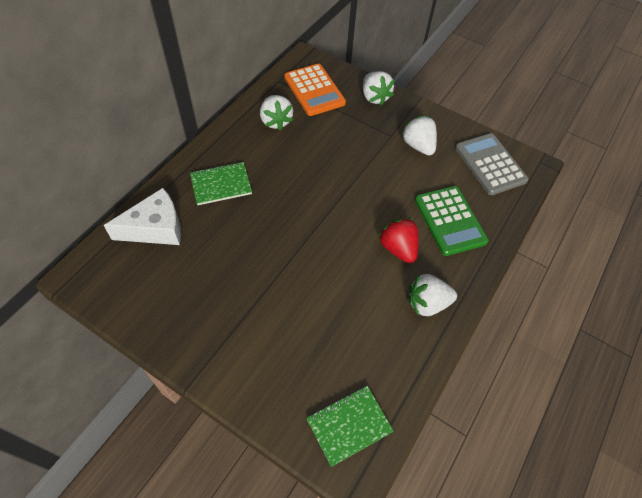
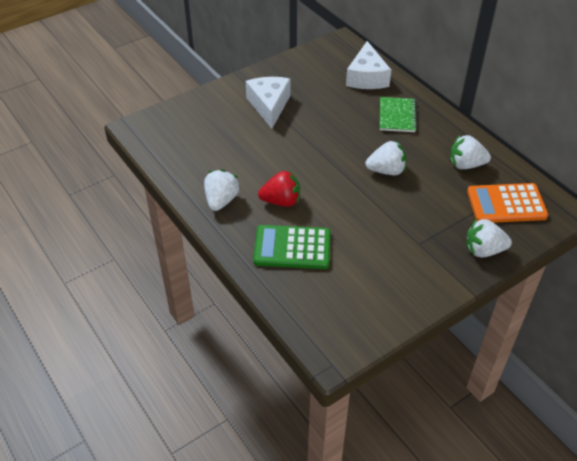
camera: 115 degrees right, 10 degrees down
(247, 314) = (269, 106): none -> white cheese
(349, 425) = (162, 131): green notebook -> none
(418, 146) = (397, 261): white strawberry -> white strawberry (386, 171)
(490, 164) = (348, 313): grey calculator -> none

